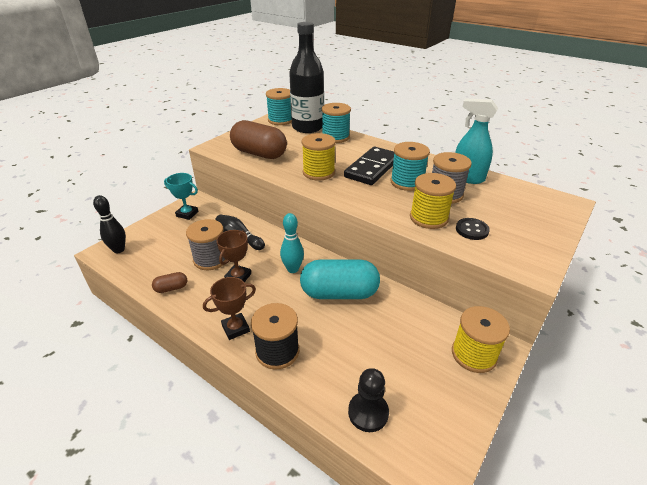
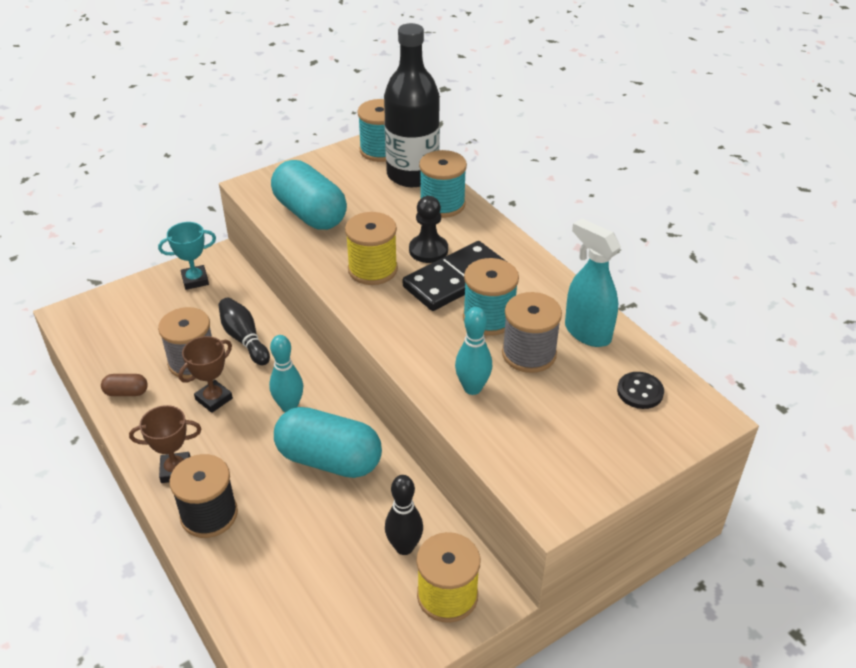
camera: 20 degrees right, 5 degrees up
(119, 250) = (87, 317): black bowling pin -> black bowling pin (404, 547)
(187, 214) = (195, 280): turquoise trophy -> turquoise trophy turned 60 degrees counterclockwise
(259, 153) = (310, 214): brown capsule -> turquoise capsule
(368, 412) = (270, 621): black pawn -> black pawn (428, 250)
(428, 218) = (472, 388): yellow spool -> turquoise bowling pin
(472, 230) = (518, 424): black button -> black button (640, 392)

